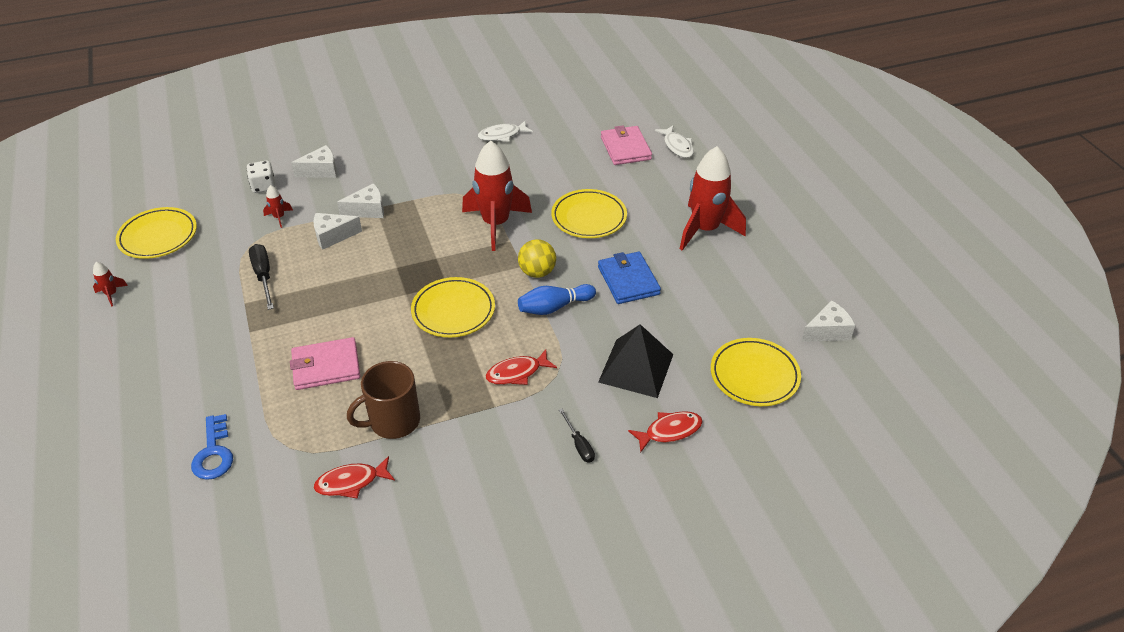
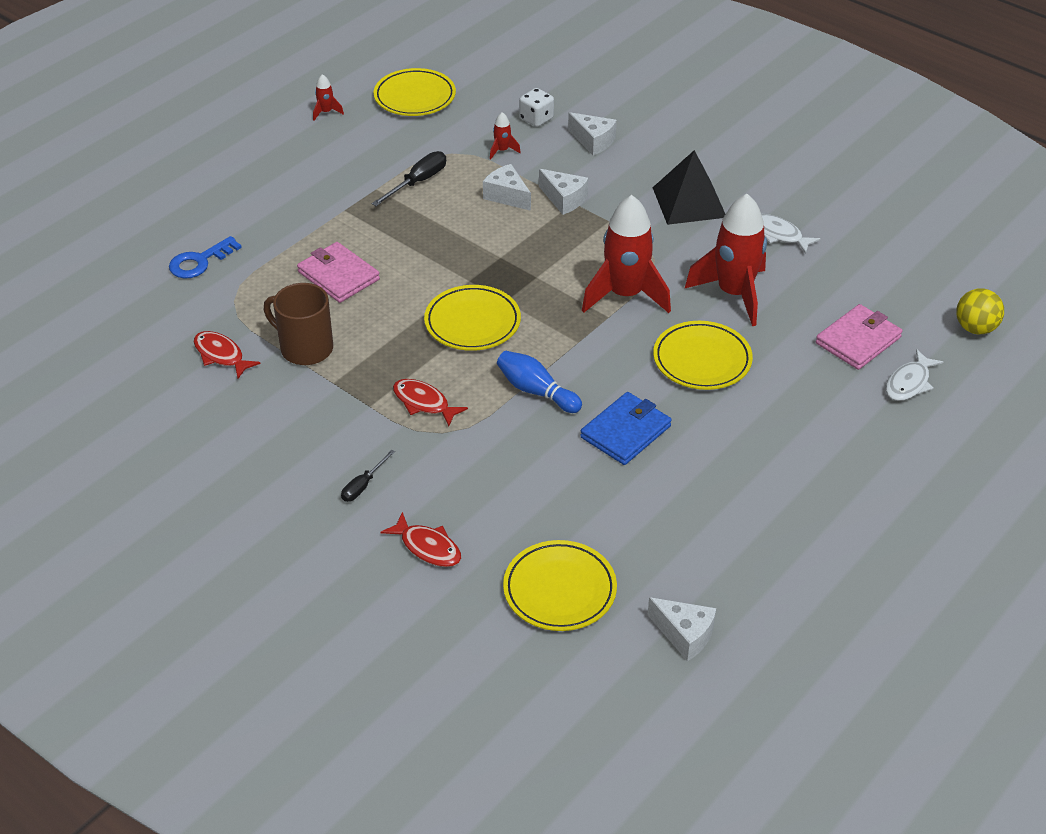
camera: 60 degrees right, 0 degrees up
(537, 272) = (578, 357): yellow ball -> yellow ball (975, 328)
(636, 368) = (497, 488): black pyramid -> black pyramid (689, 202)
(705, 230) = (771, 464): red rocket -> red rocket (734, 294)

